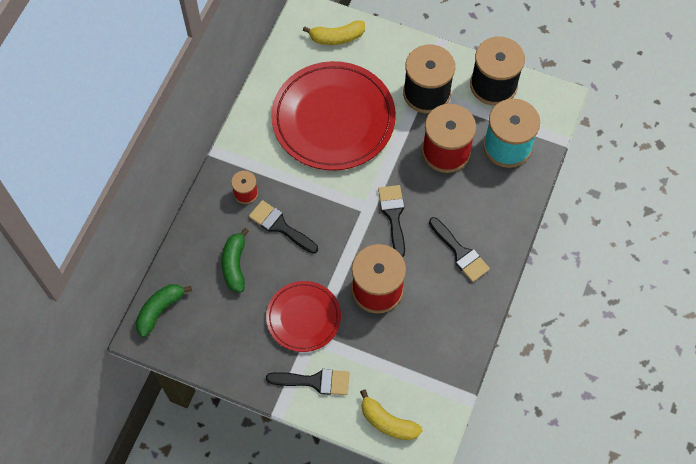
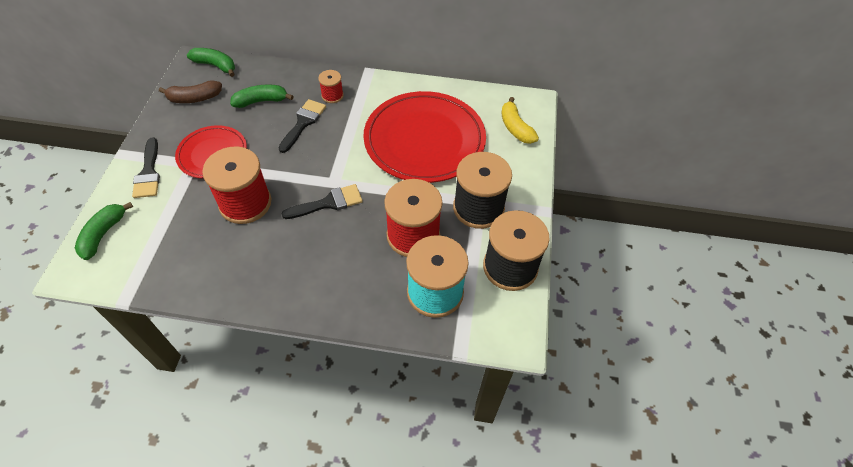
camera: 75 degrees right, 10 degrees down
(211, 334) = (194, 98): none -> brown banana
(388, 422) = (103, 234): yellow banana -> green banana
(460, 252) = (294, 267): black brush -> none

